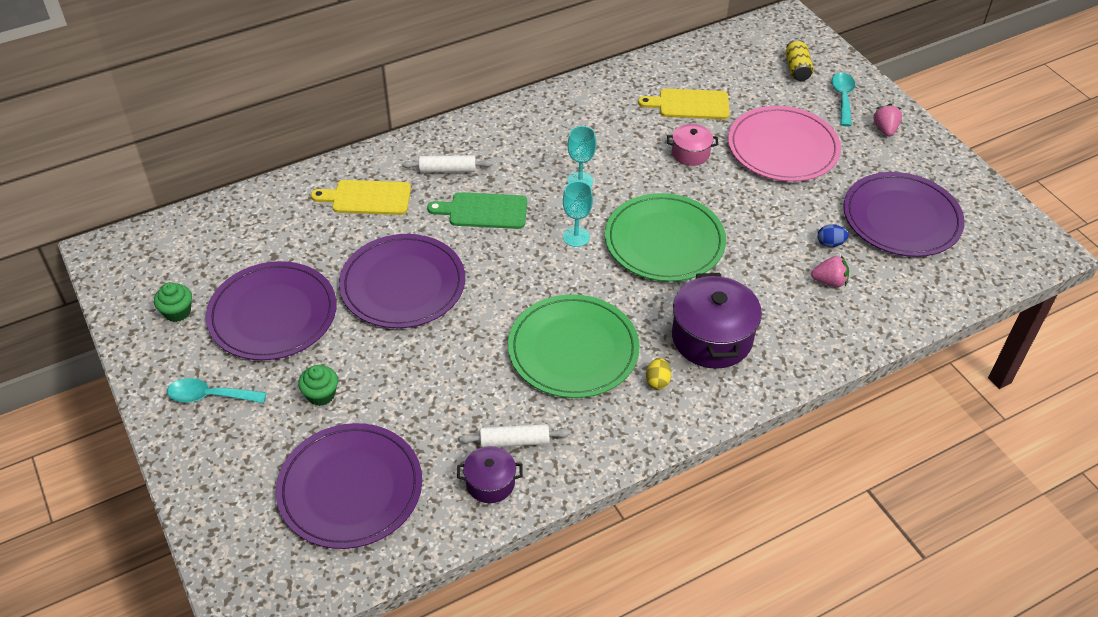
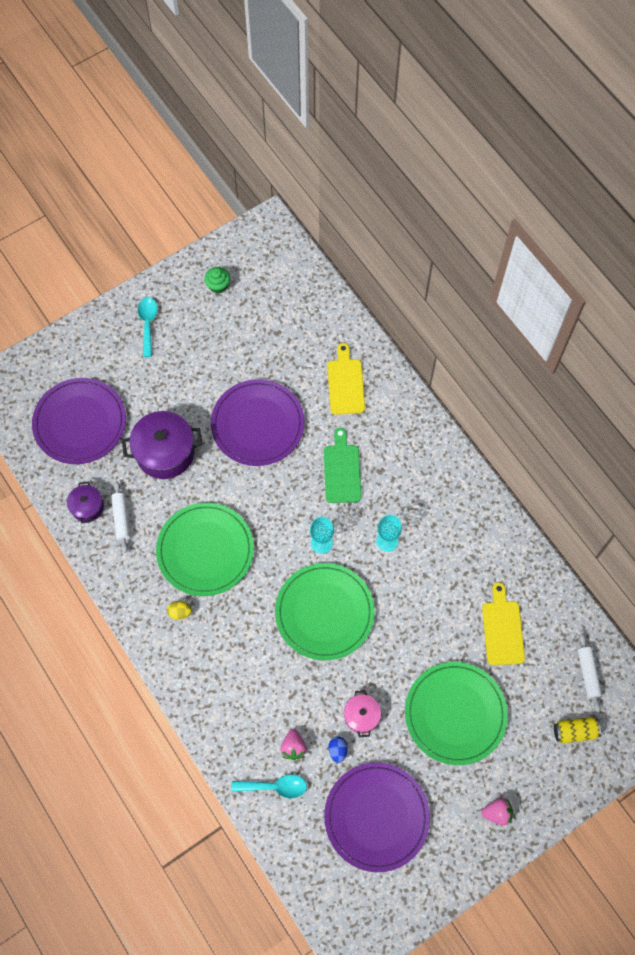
camera: 85 degrees right, 20 degrees up
(273, 314) = (221, 345): purple plate -> none
(321, 395) = (153, 390): green cupcake -> none
(447, 170) = (386, 437): white rolling pin -> white rolling pin (588, 673)
(690, 153) = (435, 631): pink pot -> pink pot (361, 716)
(712, 338) = (224, 651): purple pot -> purple pot (165, 452)
(783, 148) = (455, 713): pink plate -> green plate
(842, 98) = (537, 774): turquoise spoon -> turquoise spoon (275, 786)

